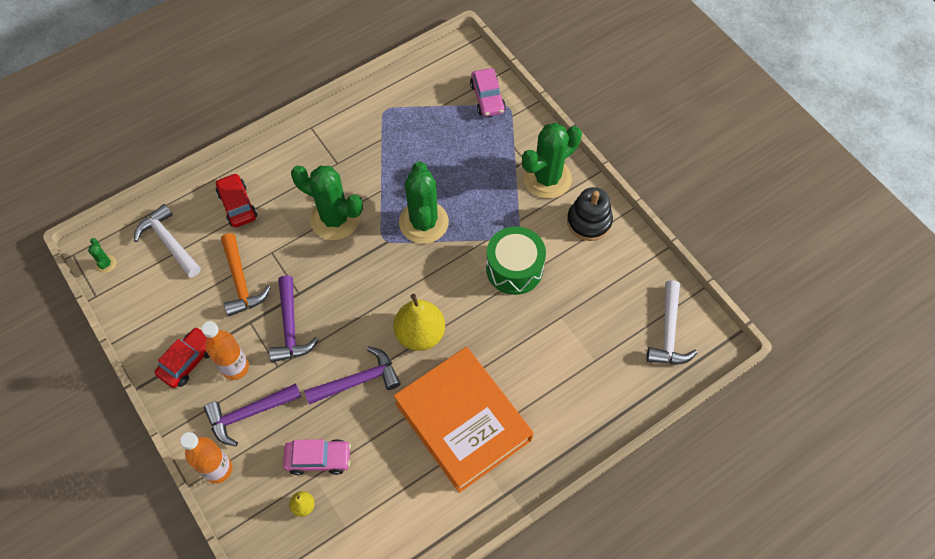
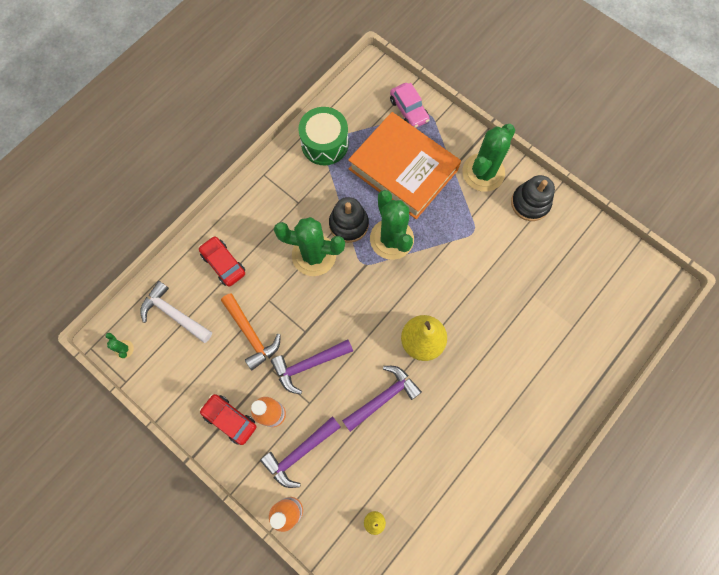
camera: 15 degrees left, 10 degrees up
(188, 361) = (230, 419): red car -> red car turned 75 degrees counterclockwise
(290, 327) = (309, 364): purple hammer -> purple hammer turned 90 degrees clockwise
(318, 459) = (373, 476): pink car -> none
(383, 197) = (348, 224): none -> black stacking toy
(462, 422) = (482, 410): orange book -> orange book (403, 170)
(514, 268) = (481, 261): green drum -> green drum (324, 144)
(668, 332) = (625, 285): white hammer -> none

